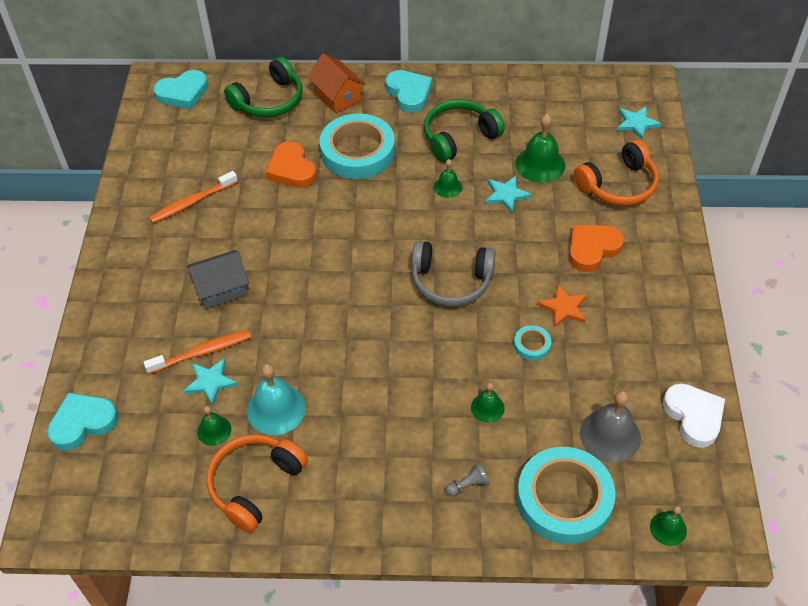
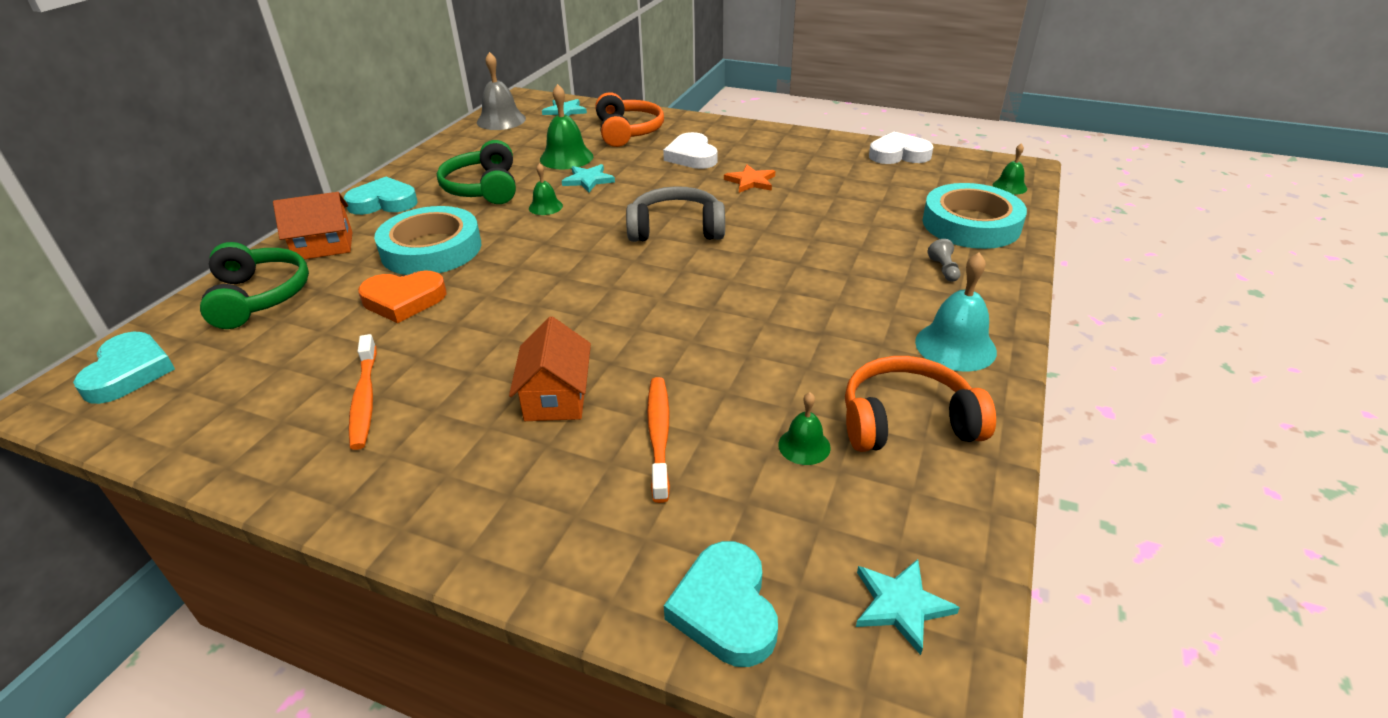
camera: 70 degrees left, 15 degrees down
(210, 382) = (717, 435): turquoise star -> turquoise star (901, 605)
(221, 289) = (556, 397): grey house -> orange house
(255, 484) = (907, 421): orange headphones -> orange headphones turned 120 degrees clockwise
(276, 409) = (791, 382): turquoise bell -> turquoise bell (955, 346)
(451, 281) = (676, 229): grey headphones -> grey headphones turned 120 degrees counterclockwise
(487, 407) = (851, 241): green bell -> none
(532, 345) = (786, 204): turquoise tape -> none
(592, 249) = (692, 156): orange heart -> white heart
(610, 435) = (906, 190): grey bell -> grey bell (501, 120)

